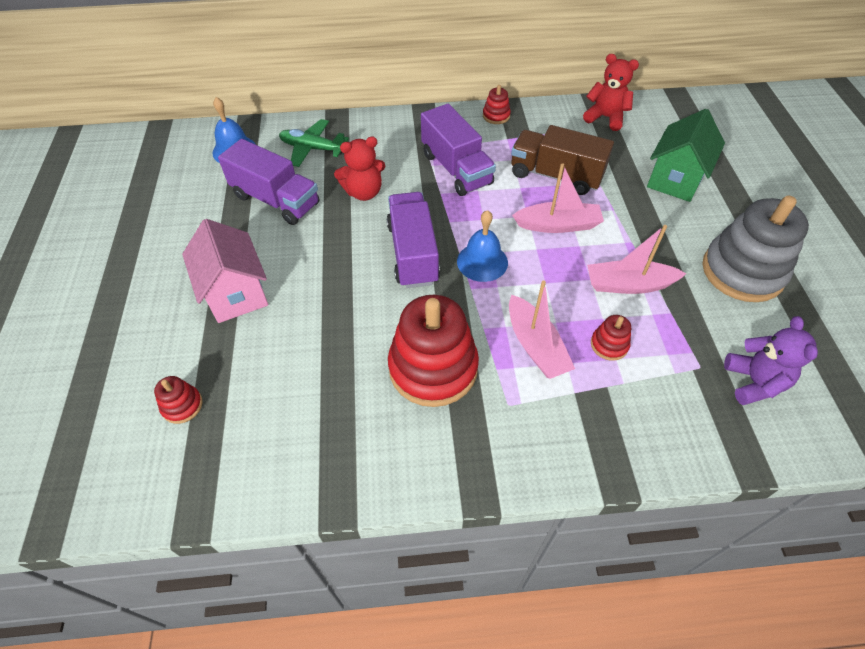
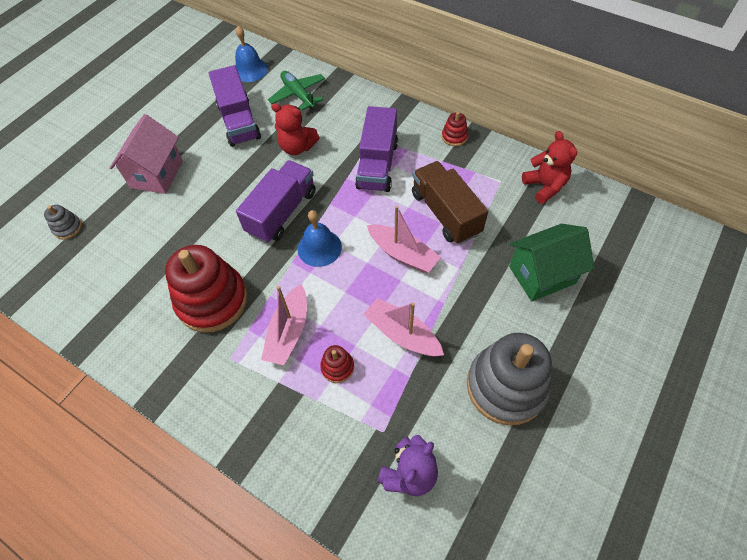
camera: 40 degrees right, 5 degrees up
(182, 405) = (68, 228): red stacking toy -> grey stacking toy

